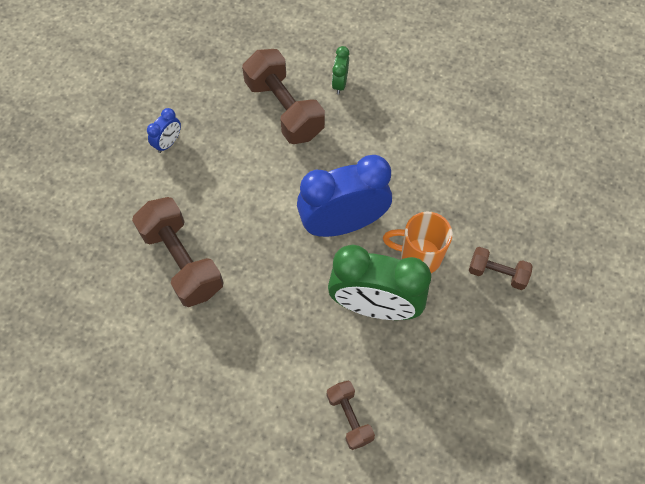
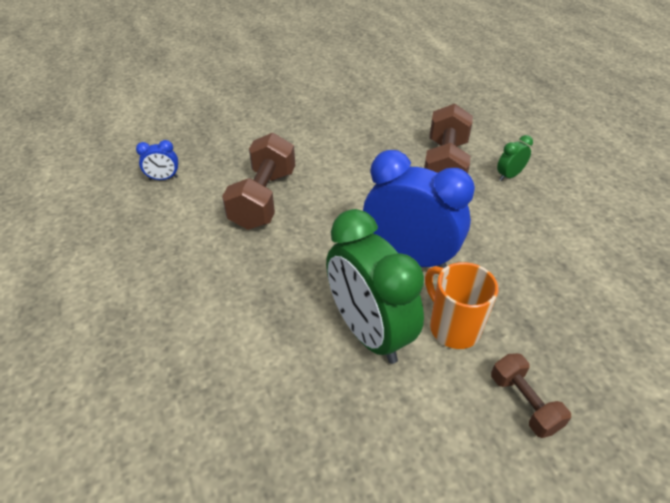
camera: 45 degrees right, 20 degrees down
(168, 143) = (339, 137): blue clock -> blue clock (163, 178)
(349, 417) = (243, 397): brown dumbbell -> none

